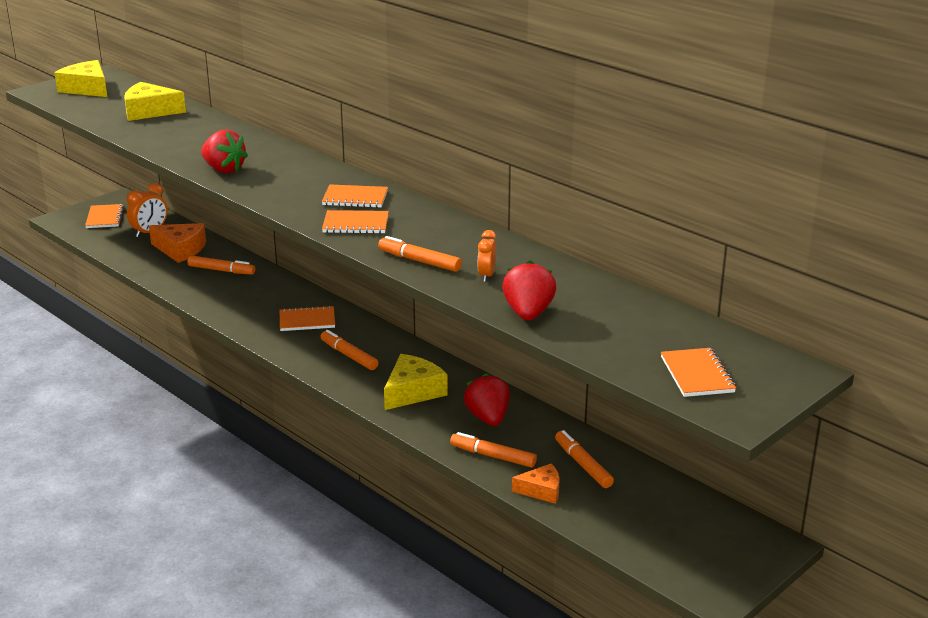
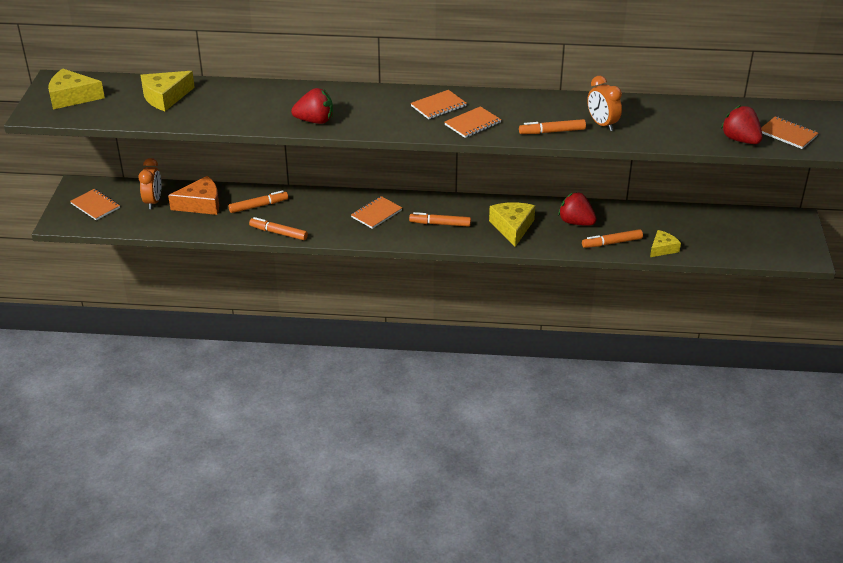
camera: 40 degrees left, 10 degrees up
(486, 276) = (602, 124): orange clock -> orange clock, size x1.54
(528, 313) = (661, 137): red strawberry -> red strawberry (740, 140)
(541, 490) = (662, 248): orange cheese -> yellow cheese
(583, 465) = (660, 224): orange marker -> orange marker (278, 233)

